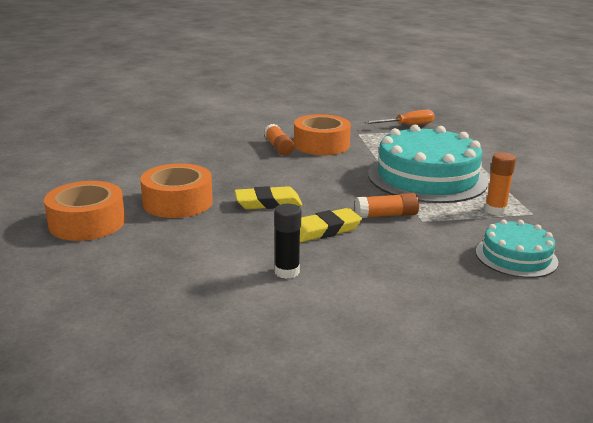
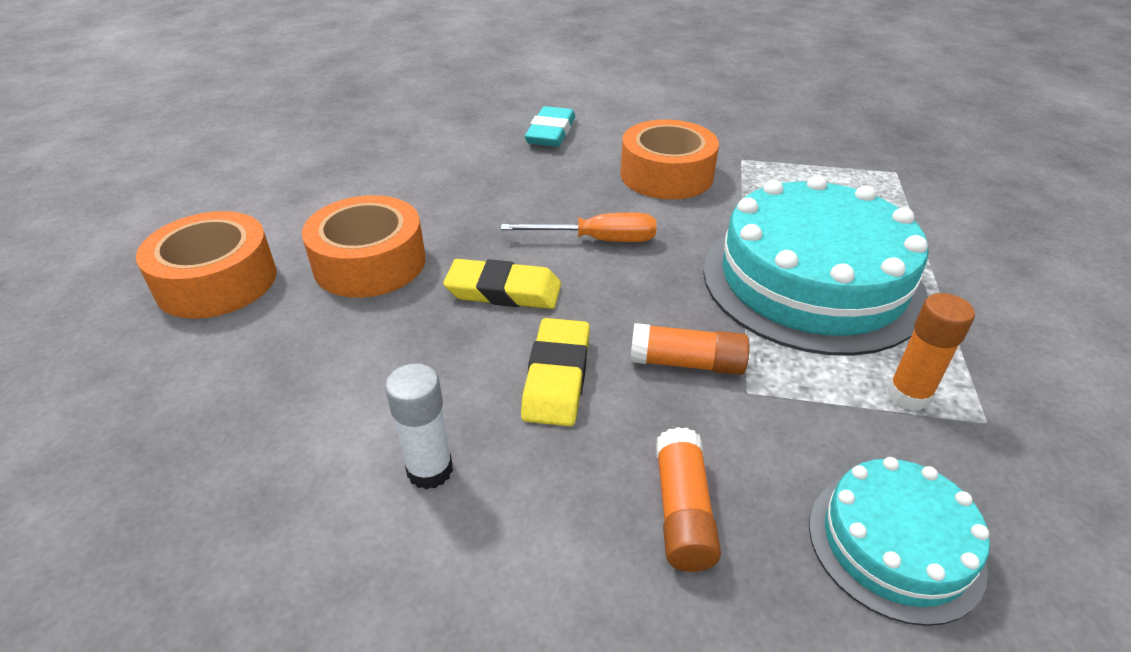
camera: 20 degrees right, 15 degrees up
(237, 133) = (550, 132): none -> turquoise eraser
(278, 147) = (594, 170): orange glue stick -> orange glue stick (682, 511)
(287, 272) = (430, 470): black glue stick -> white glue stick
(324, 230) = (557, 377): yellow eraser -> yellow eraser turned 75 degrees counterclockwise
(407, 125) = (837, 153): orange screwdriver -> orange screwdriver (598, 240)

